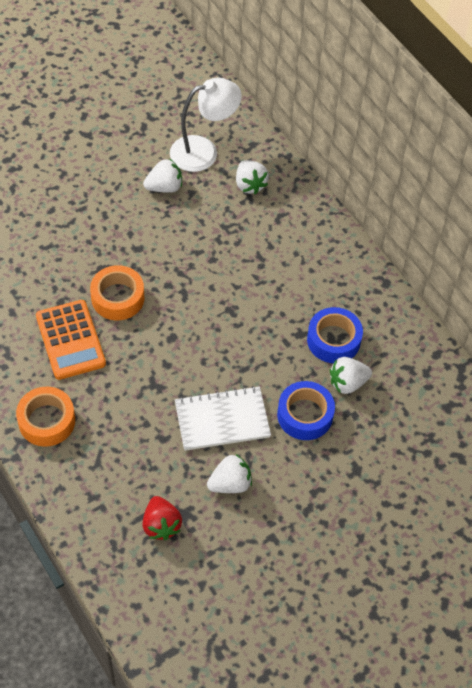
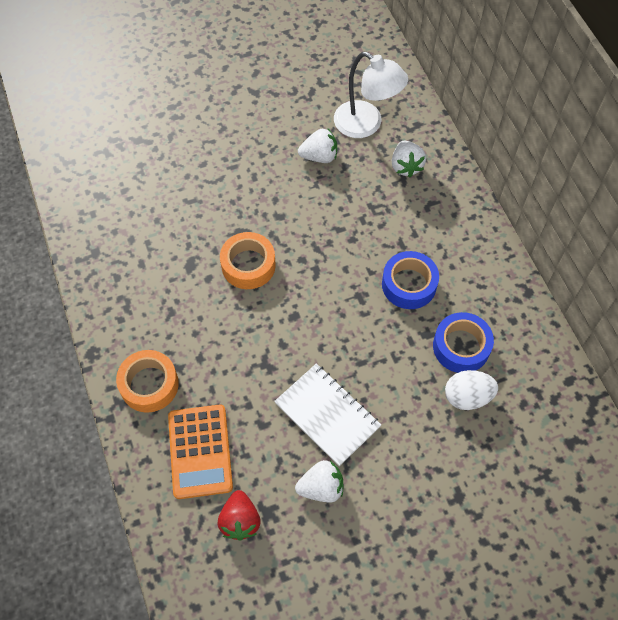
camera: 15 degrees right, 5 degrees up
(70, 340) = (192, 302): orange calculator -> orange calculator (200, 451)
(203, 151) = (366, 125): white lamp -> white lamp turned 45 degrees clockwise
(222, 420) = (327, 415): white notebook -> white notebook turned 45 degrees clockwise
(305, 415) = (415, 425): blue tape -> blue tape (409, 284)
(347, 383) = (467, 397): white strawberry -> white egg

